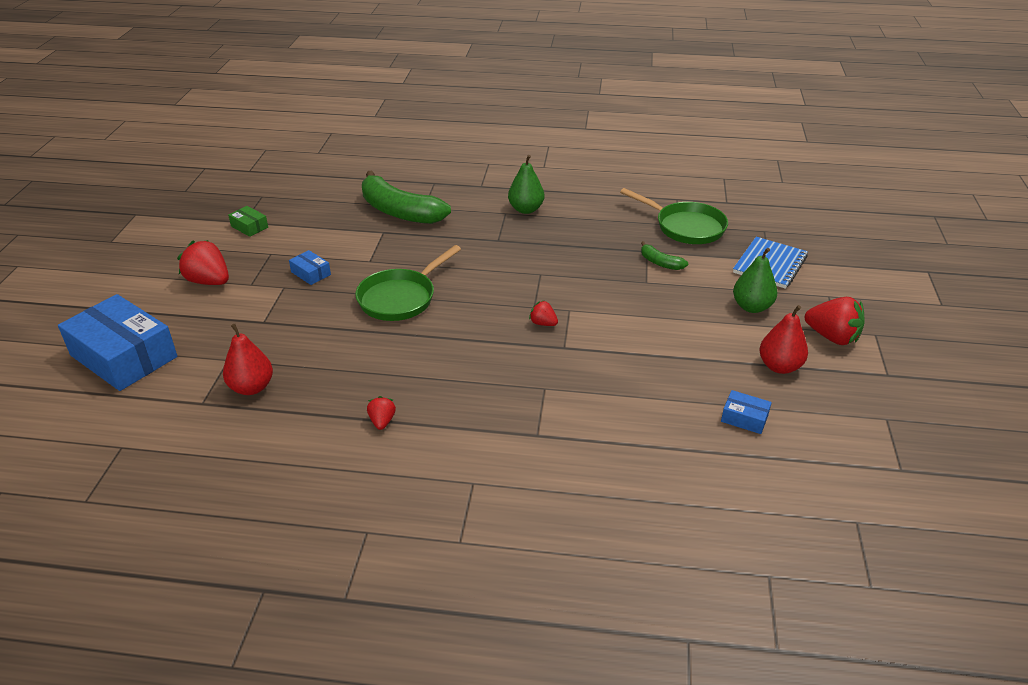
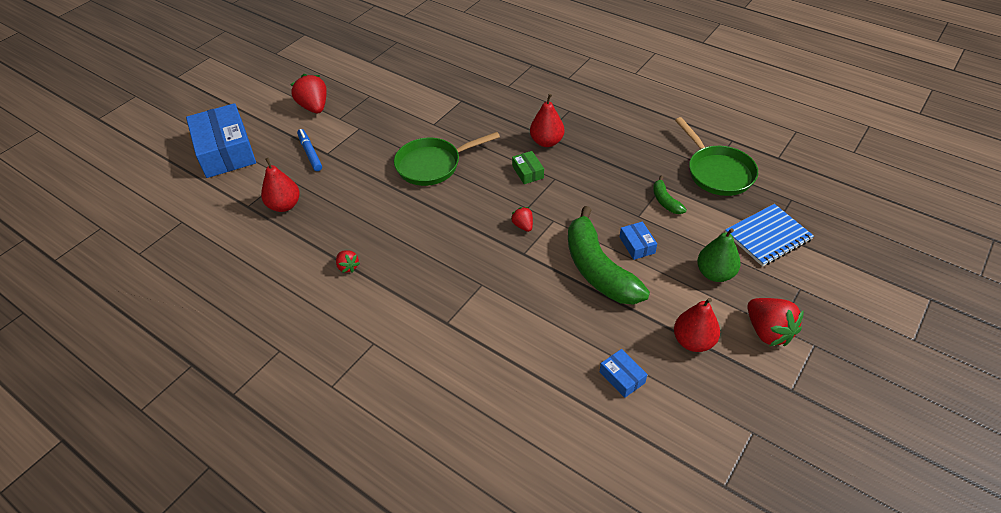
camera: 30 degrees right, 10 degrees up
(241, 327) = (310, 153): none -> blue marker
(249, 227) = (370, 67): green box -> green box (528, 172)
(311, 273) = (385, 122): blue box -> blue box (637, 245)
(382, 421) = (348, 267): red strawberry -> red strawberry turned 120 degrees clockwise
(399, 211) = (486, 84): green banana -> green banana (598, 269)
(505, 245) = (546, 142): none -> red pear
(526, 209) = (588, 112): green pear -> none

